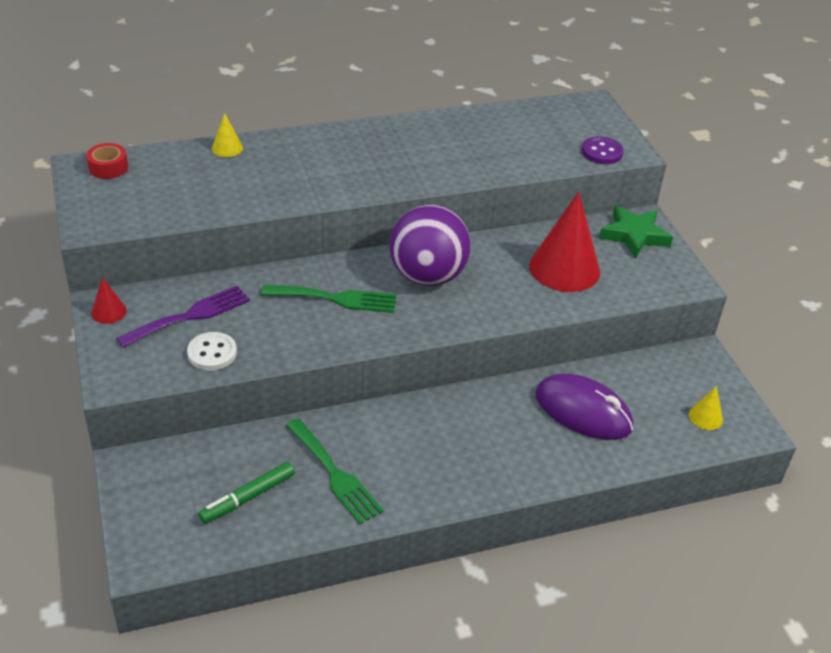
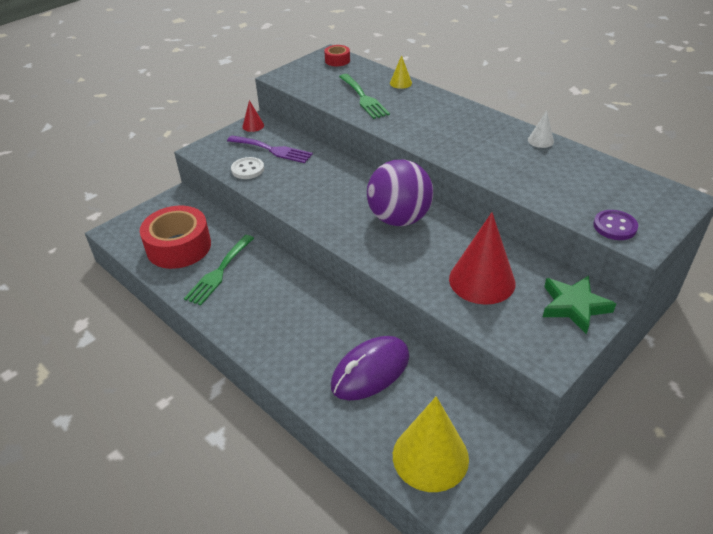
camera: 65 degrees right, 0 degrees up
(247, 497) = (179, 247): green marker -> red tape
(335, 298) = (337, 191): green fork -> green fork (363, 98)
(440, 122) = (540, 140): none -> white cone
(583, 411) = (370, 371): purple mouse -> purple mouse turned 45 degrees clockwise
(705, 417) = (430, 456): yellow cone -> yellow cone, size x2.23

